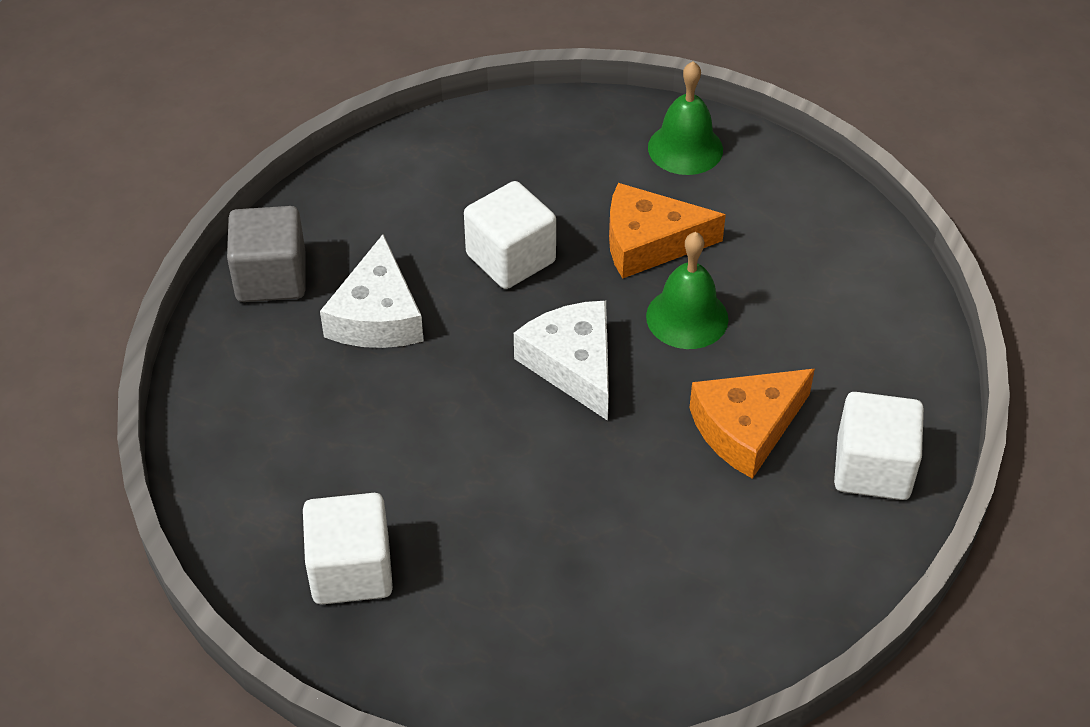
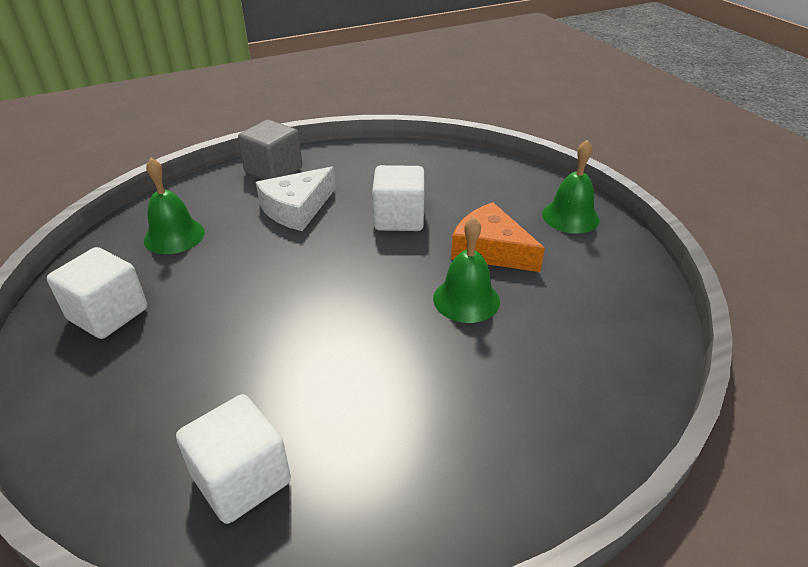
camera: 40 degrees right, 10 degrees down
(281, 441) = (174, 236): none -> green bell
(573, 364) = (364, 285): white cheese -> none
(746, 428) = (427, 386): orange cheese -> none
(872, 468) = (492, 478): white cube -> white cube (241, 479)

